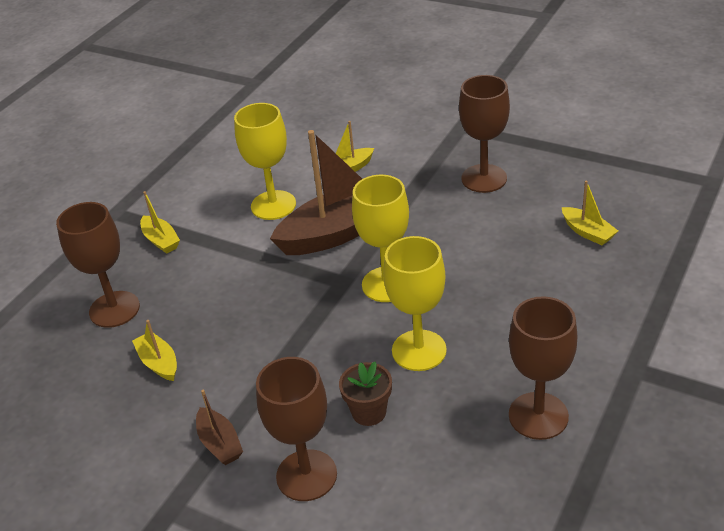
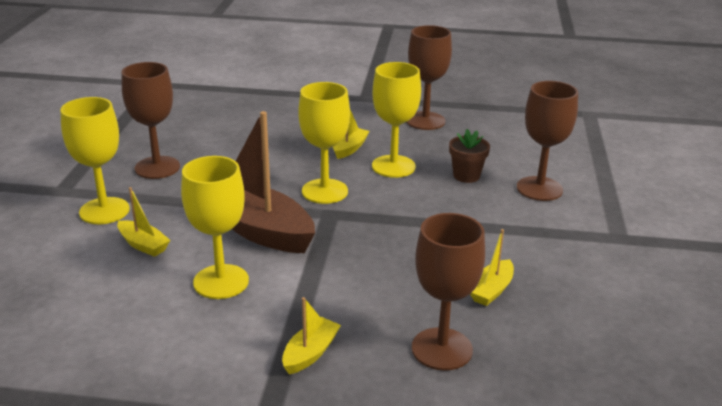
camera: 115 degrees left, 10 degrees down
(220, 443) = (546, 231): brown boat -> none
(413, 149) = (104, 211): none -> yellow goblet
(587, 232) = (228, 120): yellow boat -> yellow boat (350, 148)

